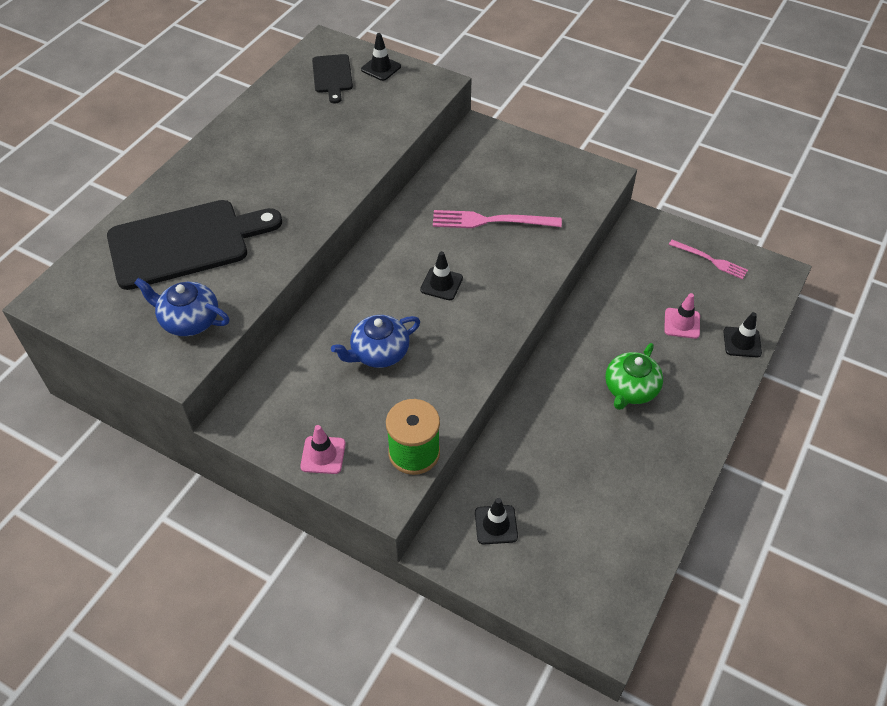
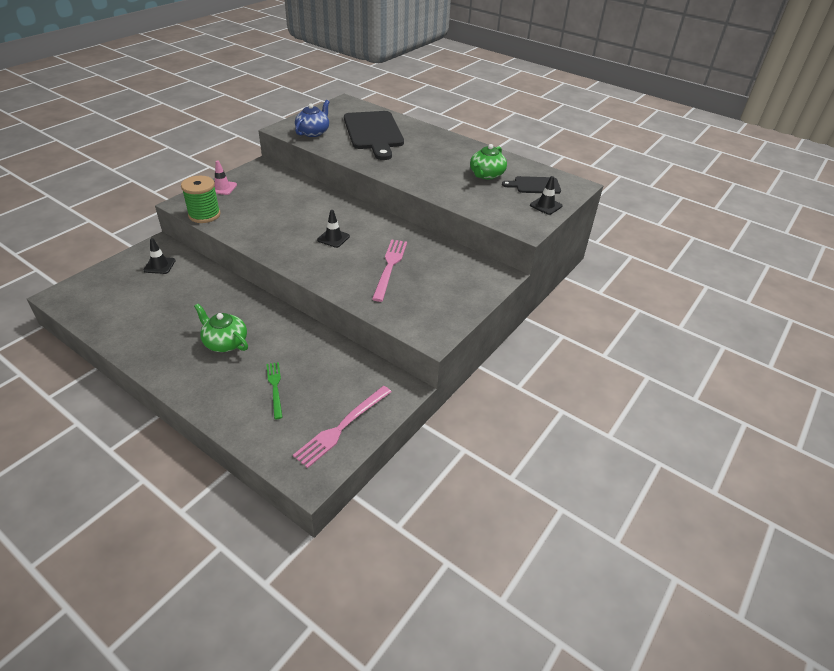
camera: 95 degrees right, 10 degrees down
(311, 117) = (486, 175): none -> green teapot
(379, 353) = (285, 210): blue teapot -> none
(682, 323) = (275, 387): pink traffic cone -> green fork
(710, 260) = (342, 427): pink fork -> pink fork, size x1.54
(742, 342) = (238, 423): black traffic cone -> none

